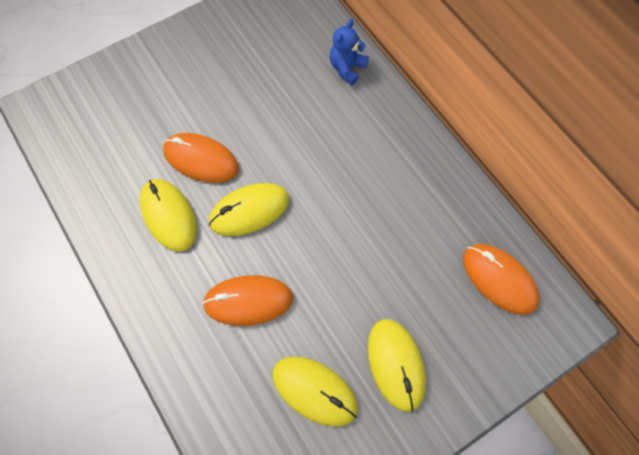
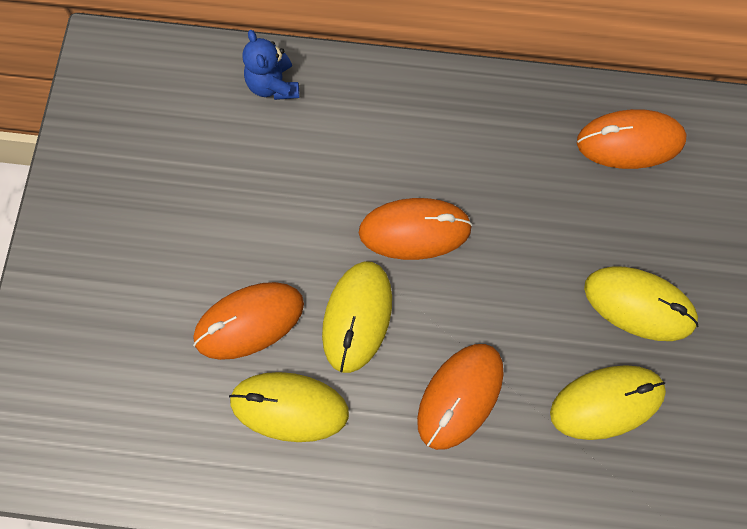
camera: 50 degrees left, 5 degrees up
(328, 201) = (414, 230): none -> orange mouse

